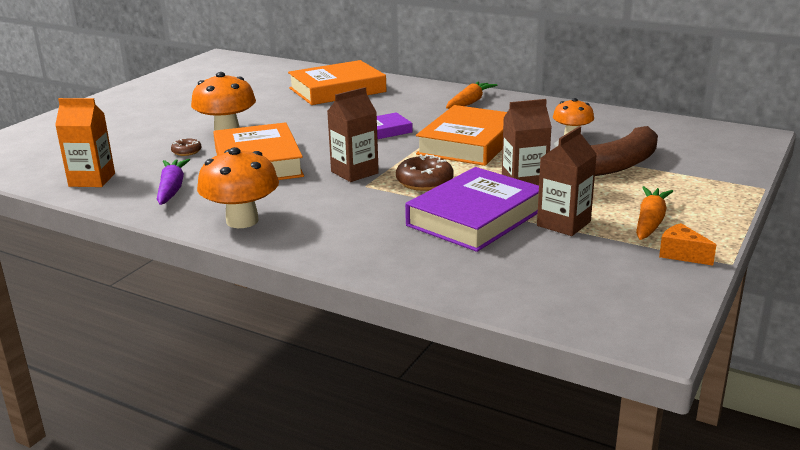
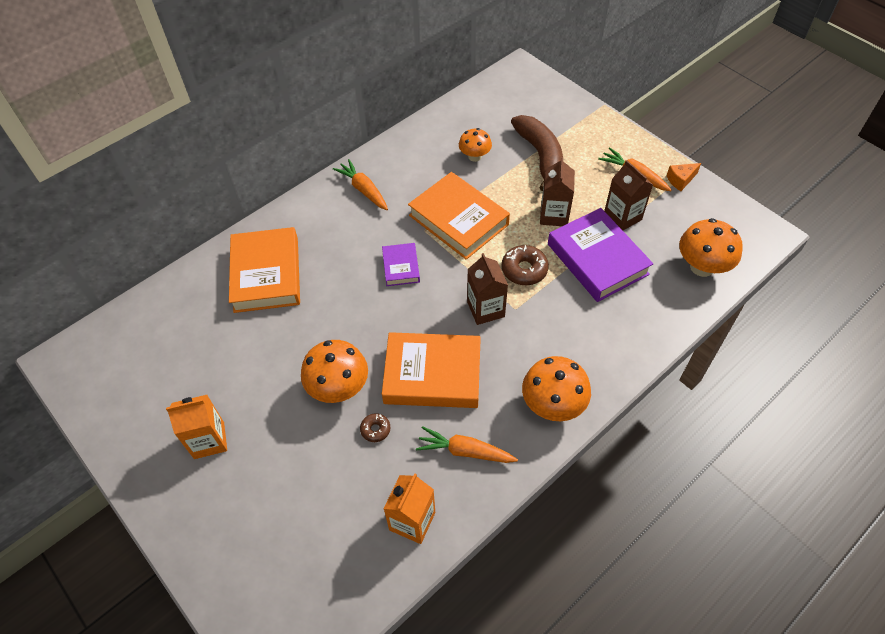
camera: 70 degrees left, 30 degrees up
(161, 104) = (209, 440): none -> orange carton
(172, 189) = (465, 451): purple carrot -> orange carrot
(523, 287) = (702, 267): none -> orange mushroom

